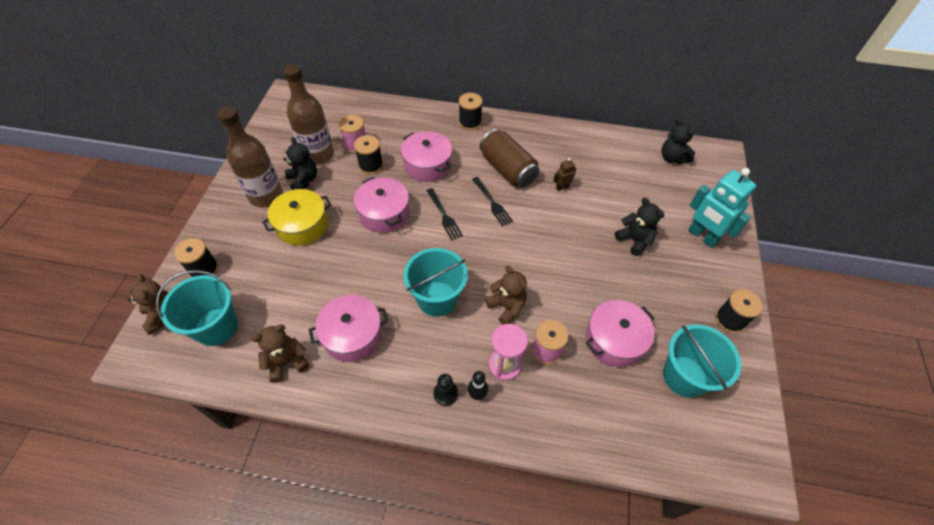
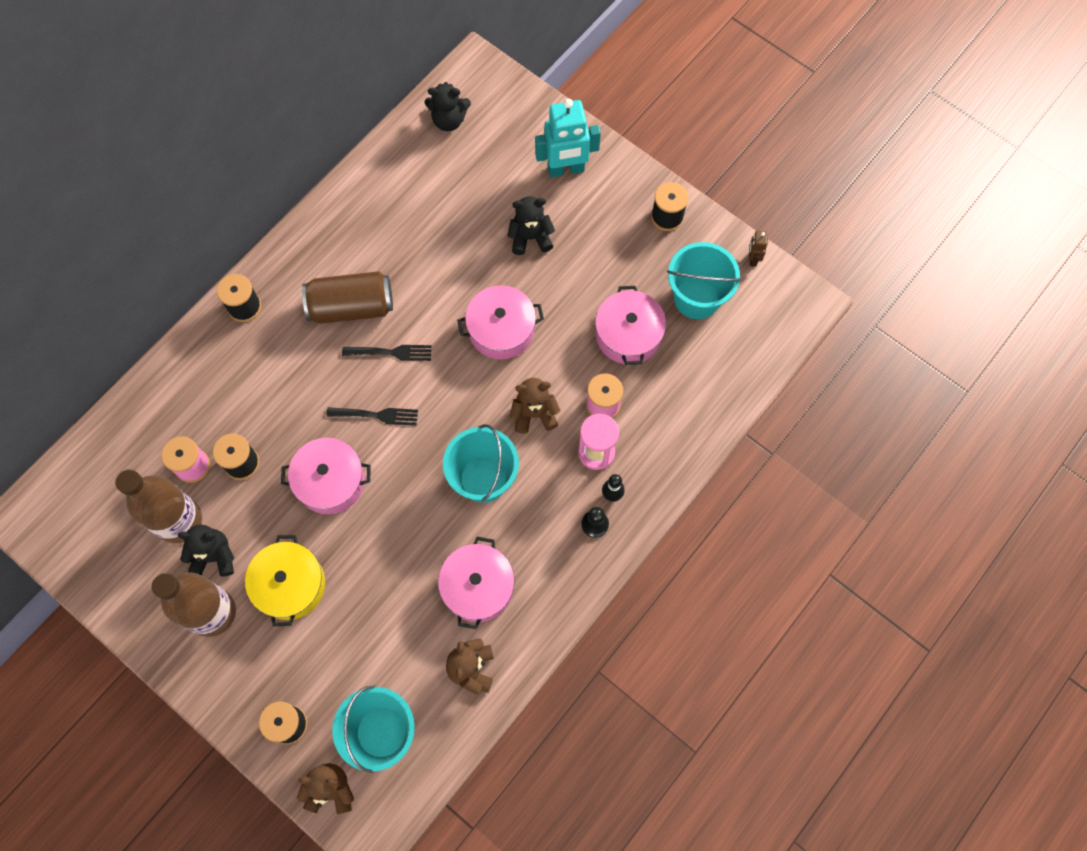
camera: 60 degrees left, 15 degrees up
(427, 165) = (284, 395): pink pot -> pink pot (501, 330)
(562, 187) = (416, 264): brown robot -> brown robot (753, 259)

